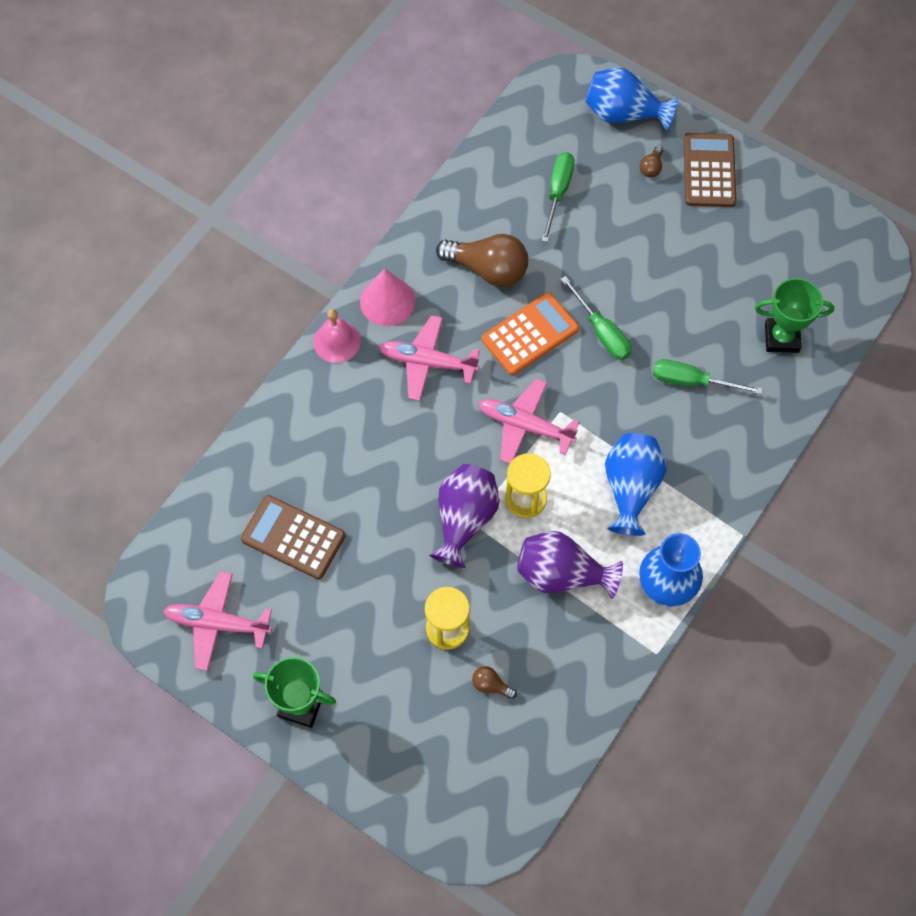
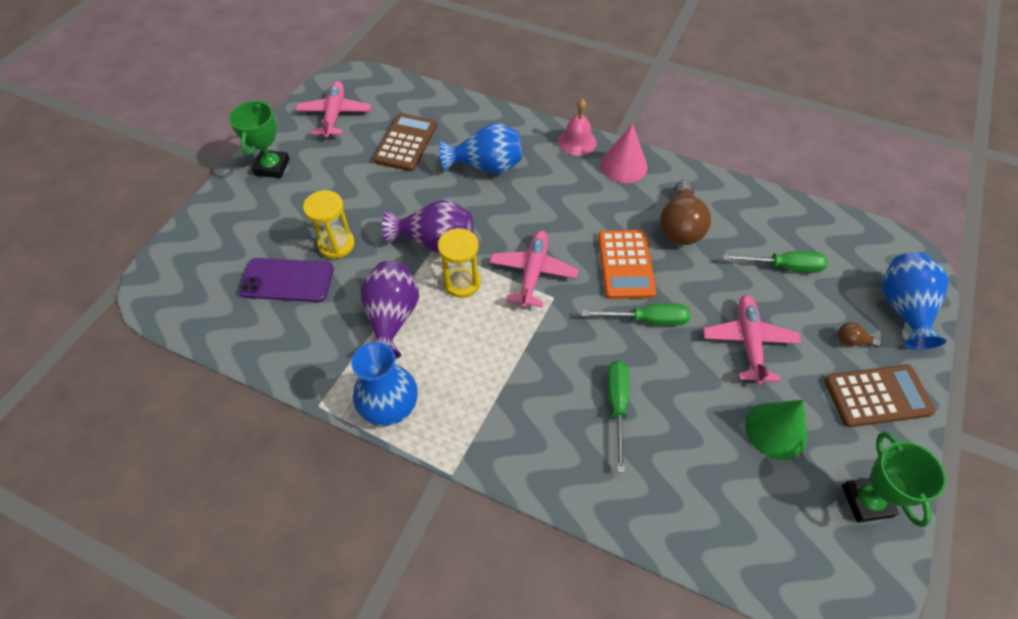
camera: 80 degrees right, 10 degrees down
(427, 362) = (575, 198): pink plane -> pink plane (748, 342)
(491, 685) = (287, 280): brown light bulb -> purple phone
(530, 334) = (625, 264): orange calculator -> orange calculator turned 45 degrees clockwise
(601, 331) = (647, 320): green screwdriver -> green screwdriver turned 135 degrees counterclockwise
(630, 489) = (486, 364): blue vase -> blue vase (486, 166)
(731, 260) = (776, 430): none -> green cone
(781, 338) = (698, 493): green trophy -> green trophy (866, 501)

